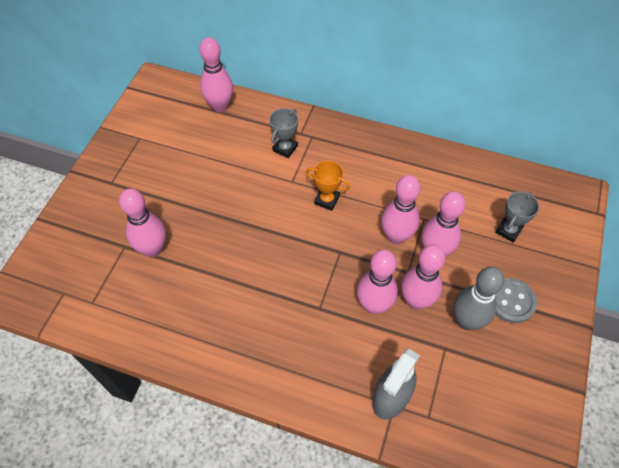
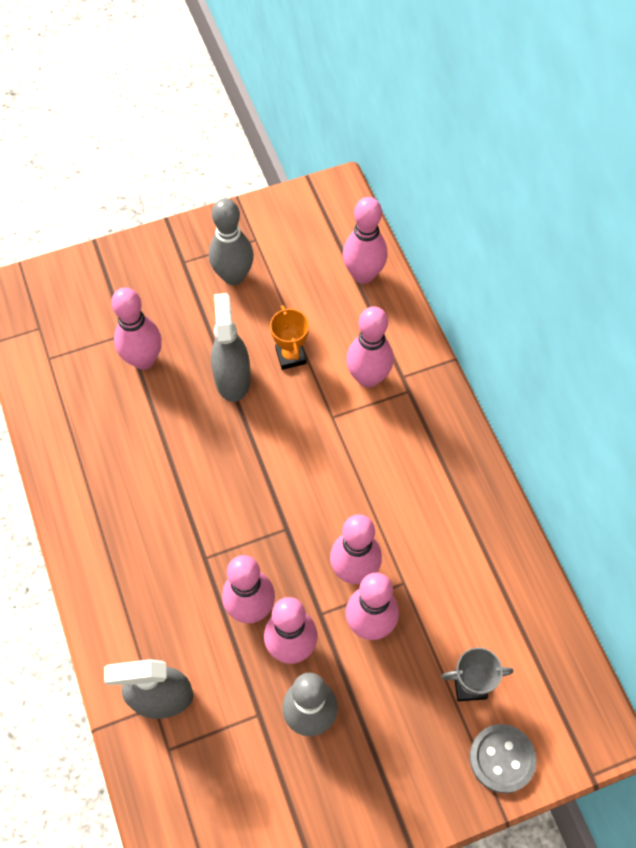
camera: 50 degrees right, 5 degrees up
(150, 164) = (233, 276): none -> grey bowling pin
(216, 211) = (232, 378): none -> grey spray bottle
(285, 148) = (368, 377): grey trophy -> pink bowling pin
(327, 200) = (339, 468): orange trophy -> orange trophy (290, 356)
(511, 301) = (375, 748): grey button -> grey button (502, 758)

